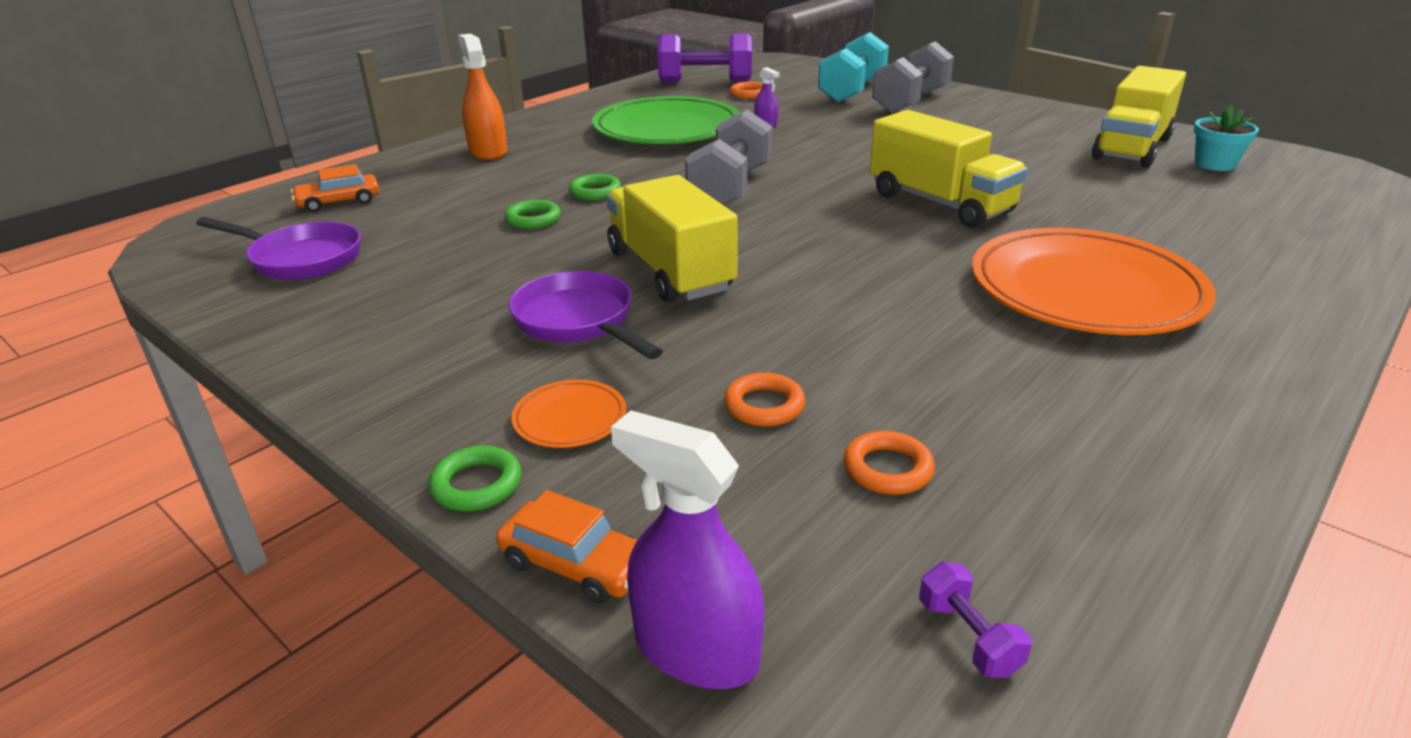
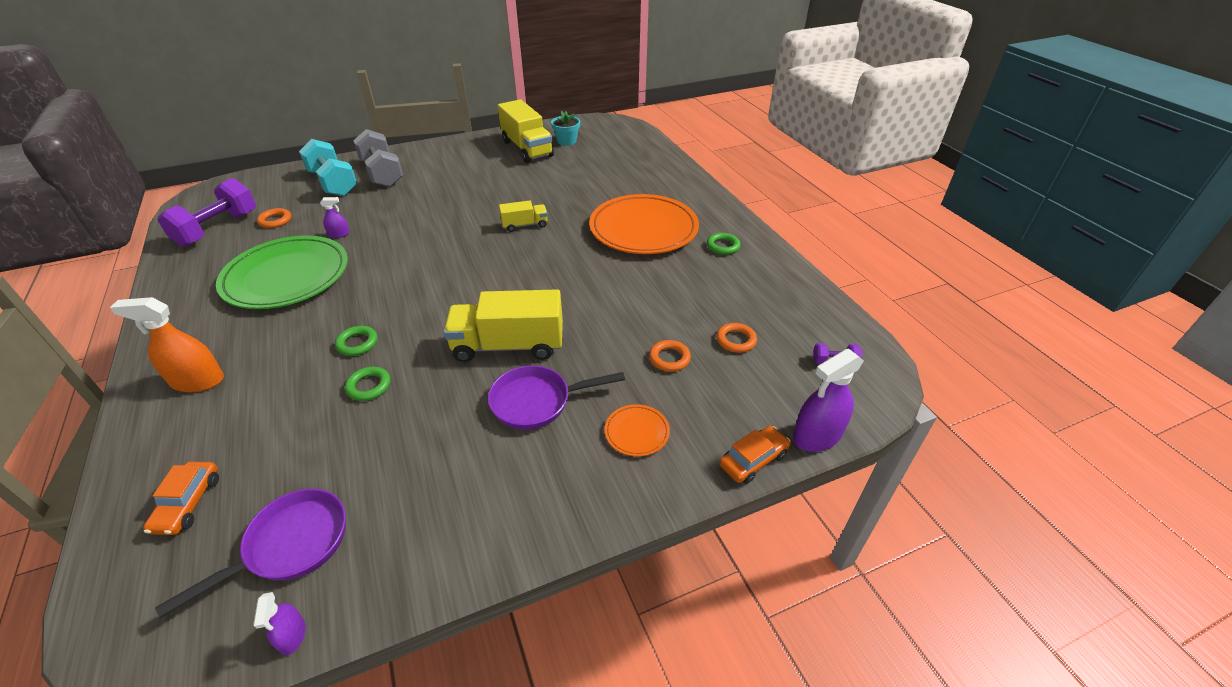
camera: 65 degrees left, 10 degrees up
(196, 296) = (292, 635): none -> purple spray bottle
(477, 484) = (675, 485): green ring -> green ring (723, 246)
(731, 188) = (423, 284): grey dumbbell -> none
(940, 203) = (525, 225): yellow truck -> yellow truck, size x0.52

